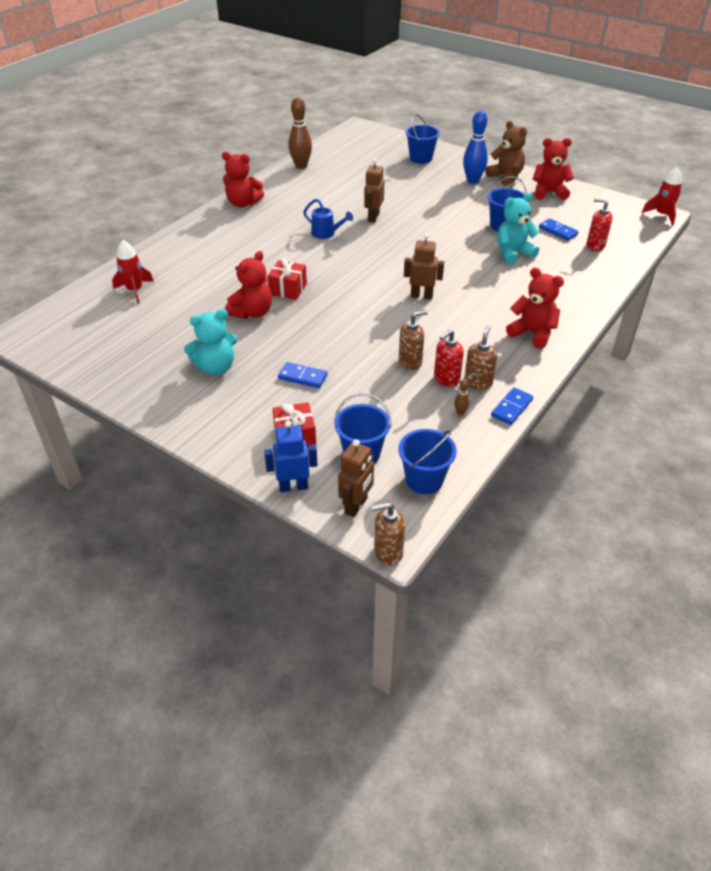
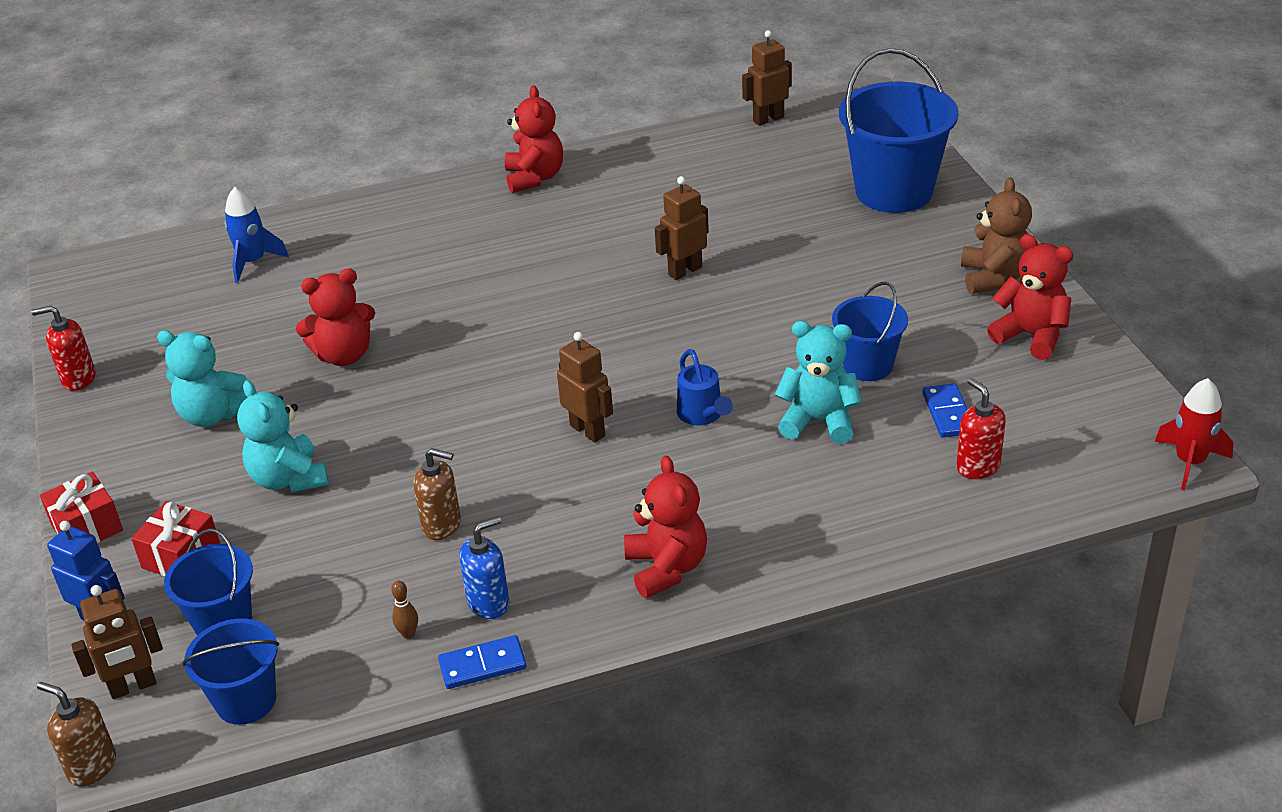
camera: 40 degrees right, 5 degrees down
(135, 290) = (253, 262): red rocket -> blue rocket
(243, 203) = (534, 178): red teddy bear -> red teddy bear turned 150 degrees counterclockwise
(288, 289) = (428, 339): red gift -> red gift (87, 527)
(301, 166) = (690, 142): brown bowling pin -> none
(302, 377) = (288, 479): blue domino -> turquoise teddy bear
(325, 146) = (768, 119): none -> brown robot
(326, 233) = (585, 272): blue watering can -> blue watering can (702, 415)
(421, 158) = (894, 191): blue bucket -> blue bucket, size x1.77
(446, 379) = (455, 575): red soap dispenser -> red soap dispenser (78, 379)
(473, 181) = (927, 264): blue bowling pin -> none
(478, 382) = (489, 603): brown soap dispenser -> blue soap dispenser

